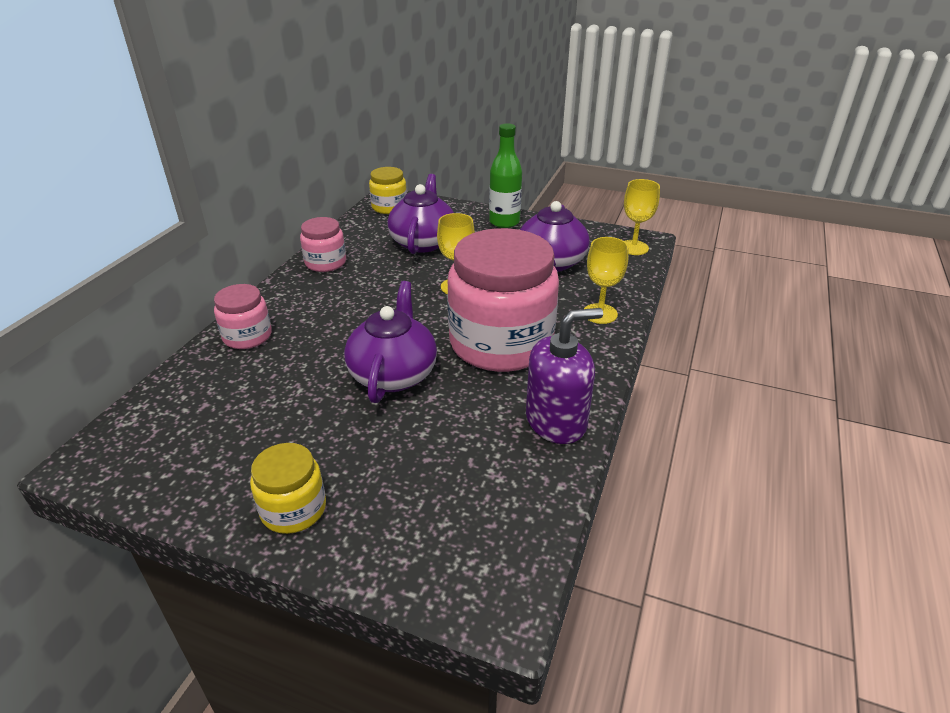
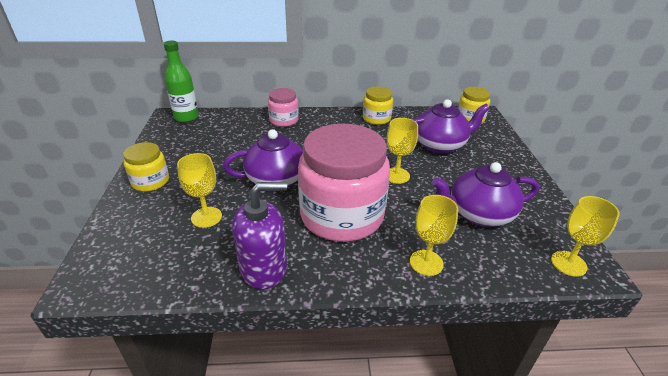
camera: 65 degrees right, 0 degrees up
(325, 263) = (376, 118): pink jar -> yellow jar
(432, 455) = (206, 217): none -> yellow goblet
(504, 222) = (515, 173): green bottle -> green bottle (186, 117)
(556, 421) = (263, 268): purple soap dispenser -> purple soap dispenser turned 60 degrees counterclockwise

